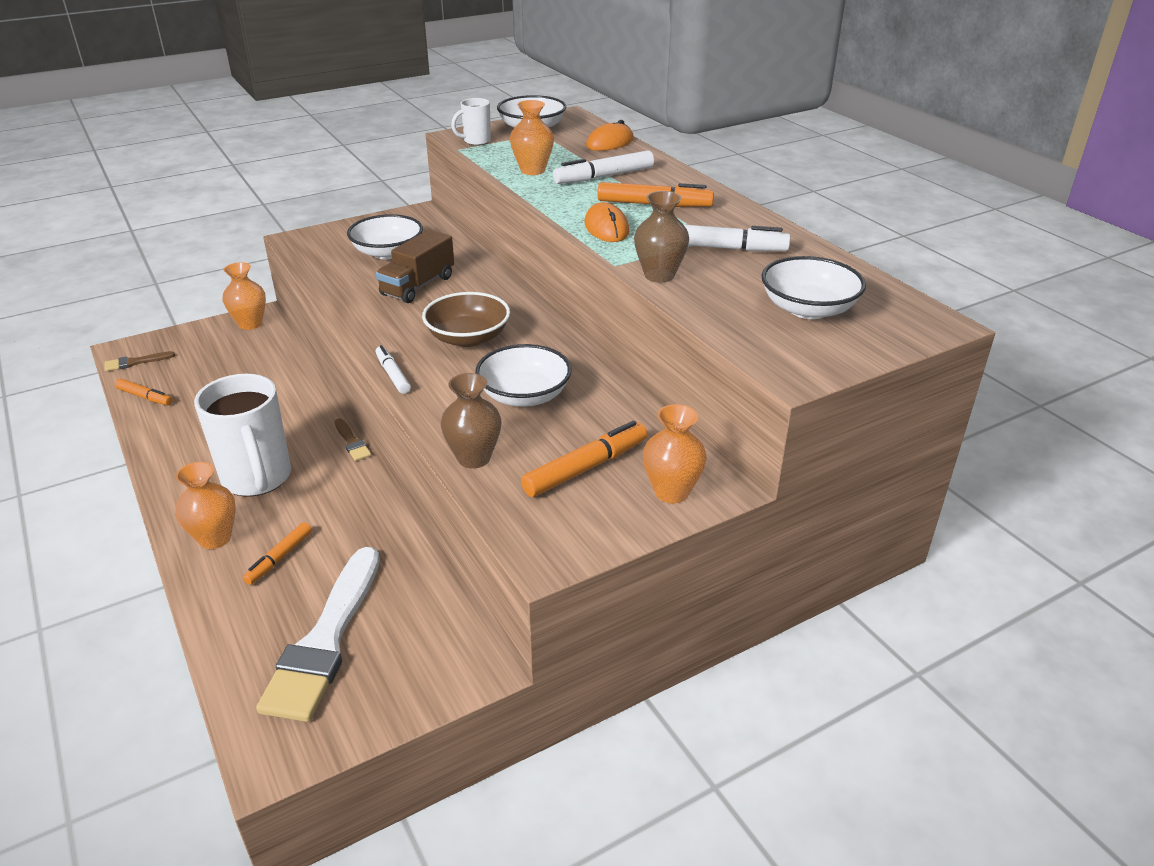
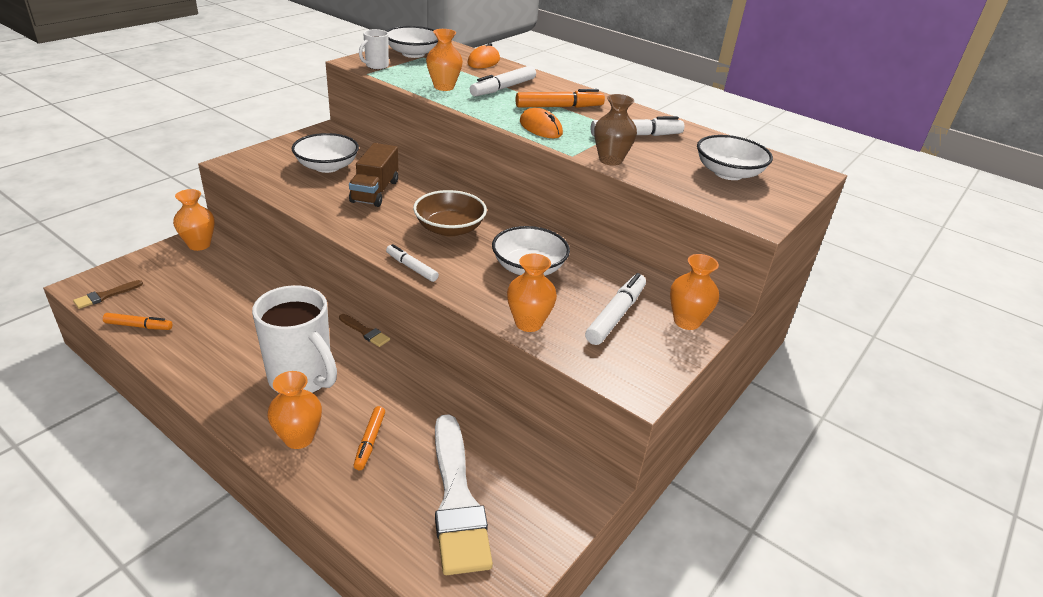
camera: 25 degrees left, 0 degrees up
(474, 458) = (528, 323): brown vase -> orange vase
(586, 468) = (616, 315): orange marker -> white marker

